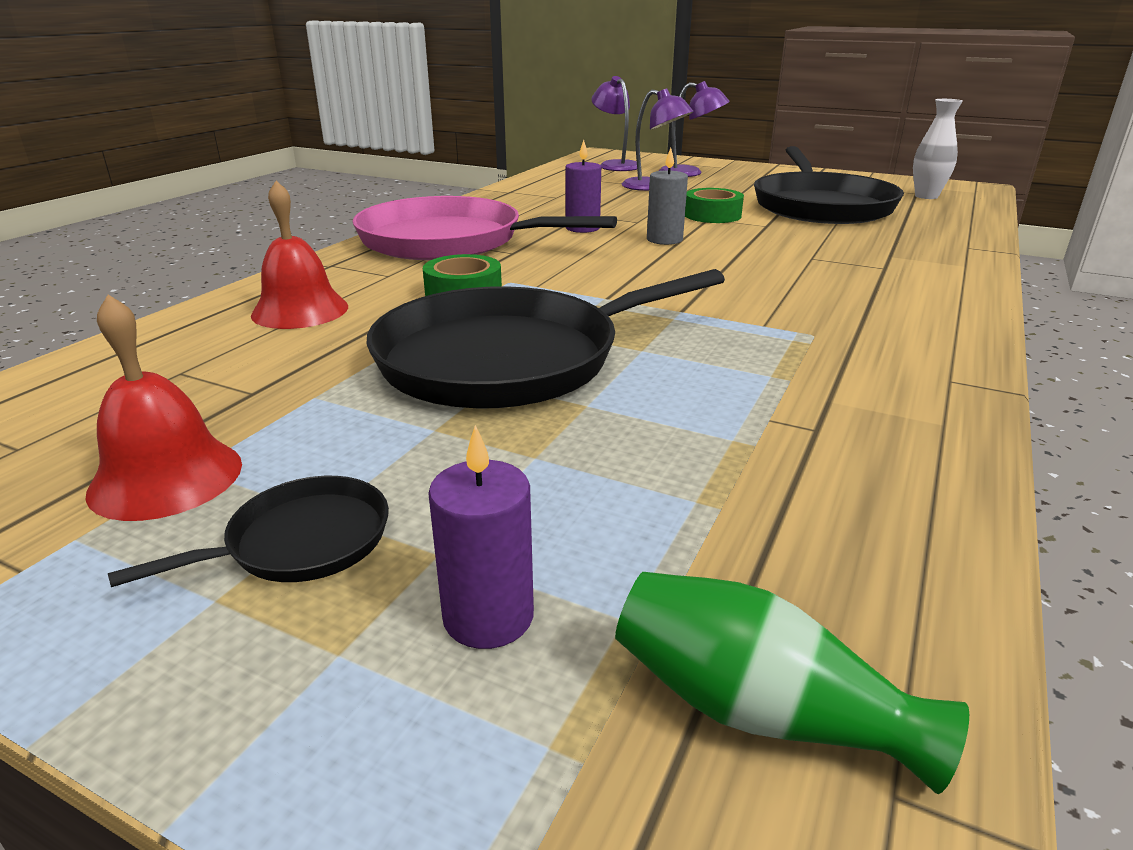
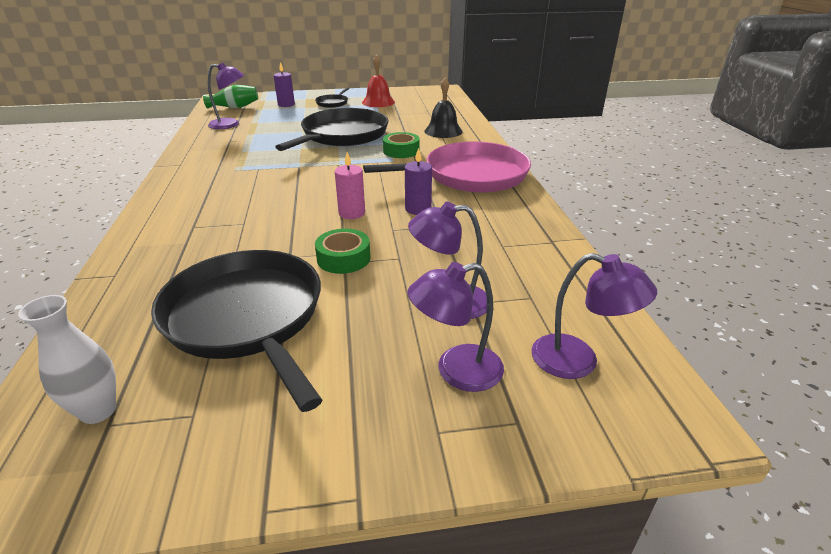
camera: 145 degrees right, 5 degrees up
(300, 310) = (443, 131): red bell -> black bell
(664, 239) = (352, 213): grey candle -> pink candle
(805, 522) = (230, 124): none -> purple lamp

